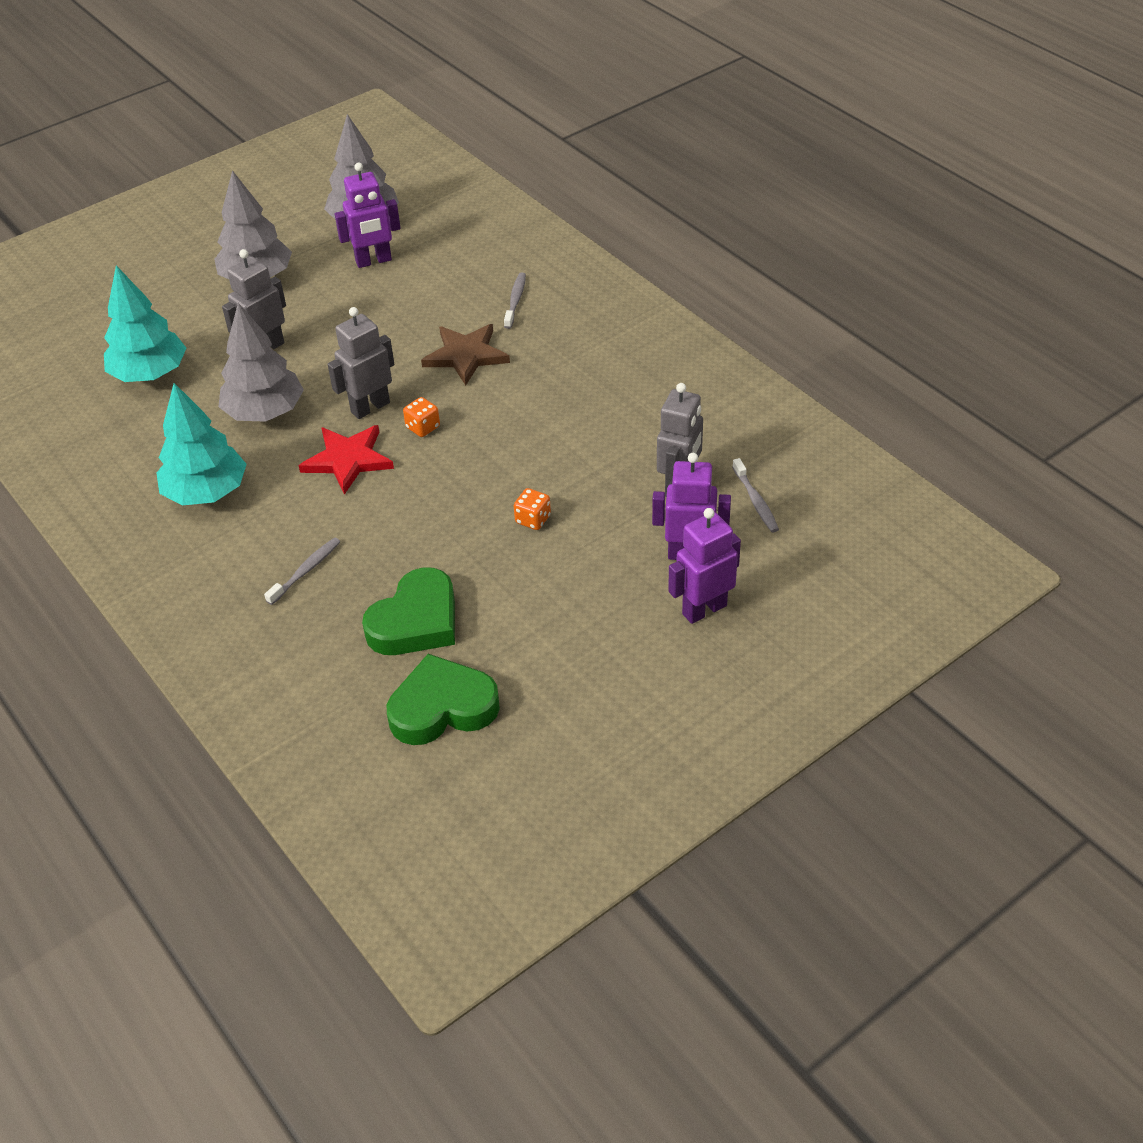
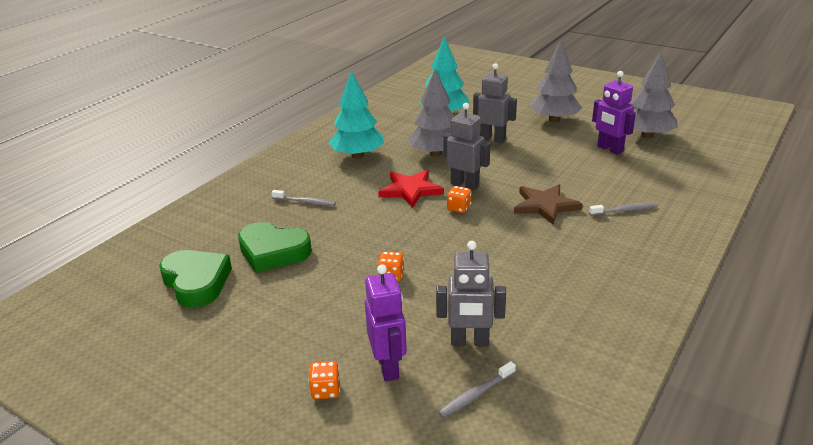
camera: 70 degrees right, 15 degrees down
(704, 609) = (325, 390): purple robot -> orange dice

